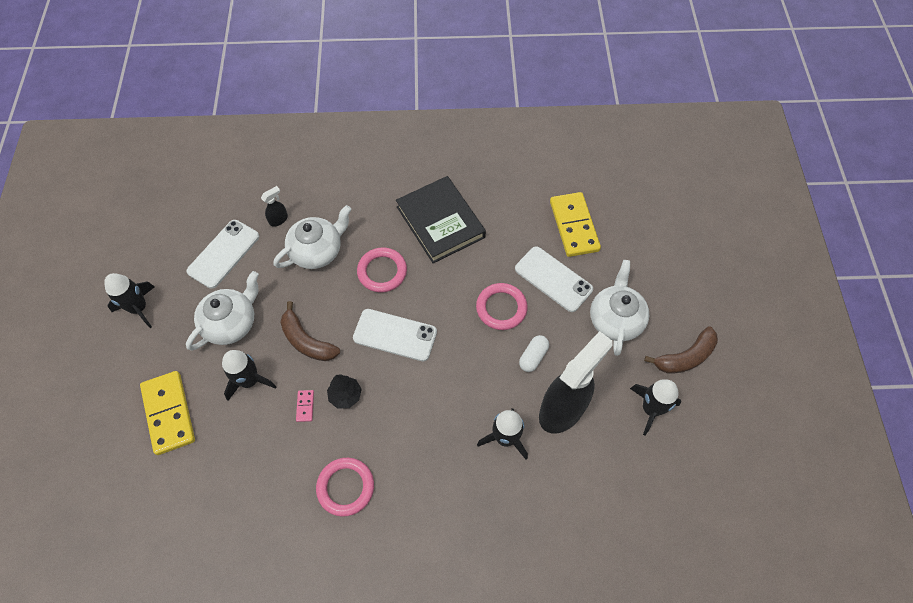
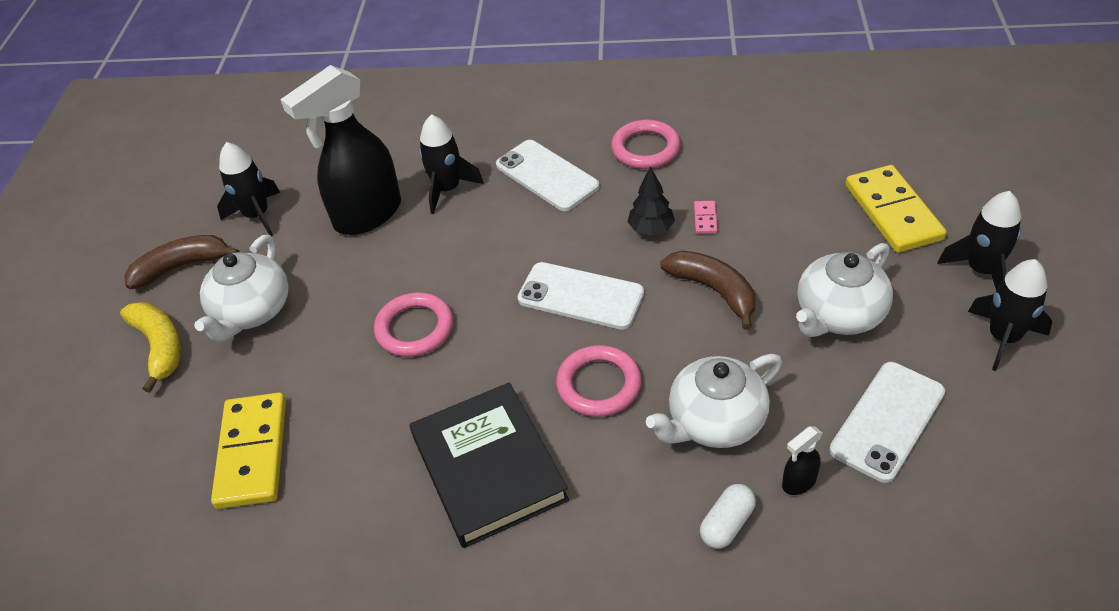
camera: 170 degrees left, 15 degrees down
(249, 381) = (790, 245): black rocket -> black rocket (981, 270)
(533, 357) = (386, 269): white capsule -> white capsule (727, 524)
(553, 279) = (321, 367): white phone -> white phone (546, 176)
(665, 291) = (160, 347): none -> yellow banana

